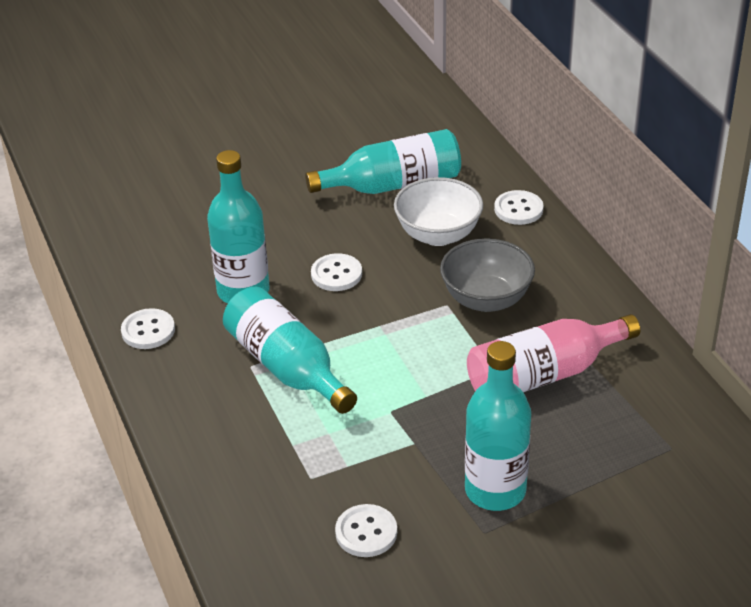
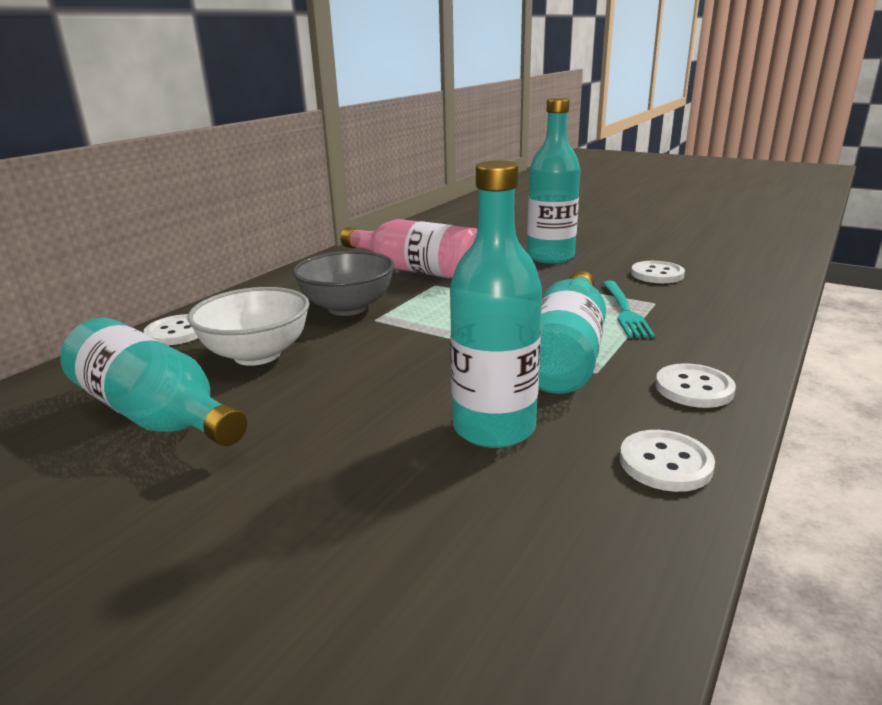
camera: 125 degrees left, 15 degrees down
(315, 446) = (625, 311): none -> turquoise fork
(336, 274) = (388, 383): white button -> white button (694, 388)

